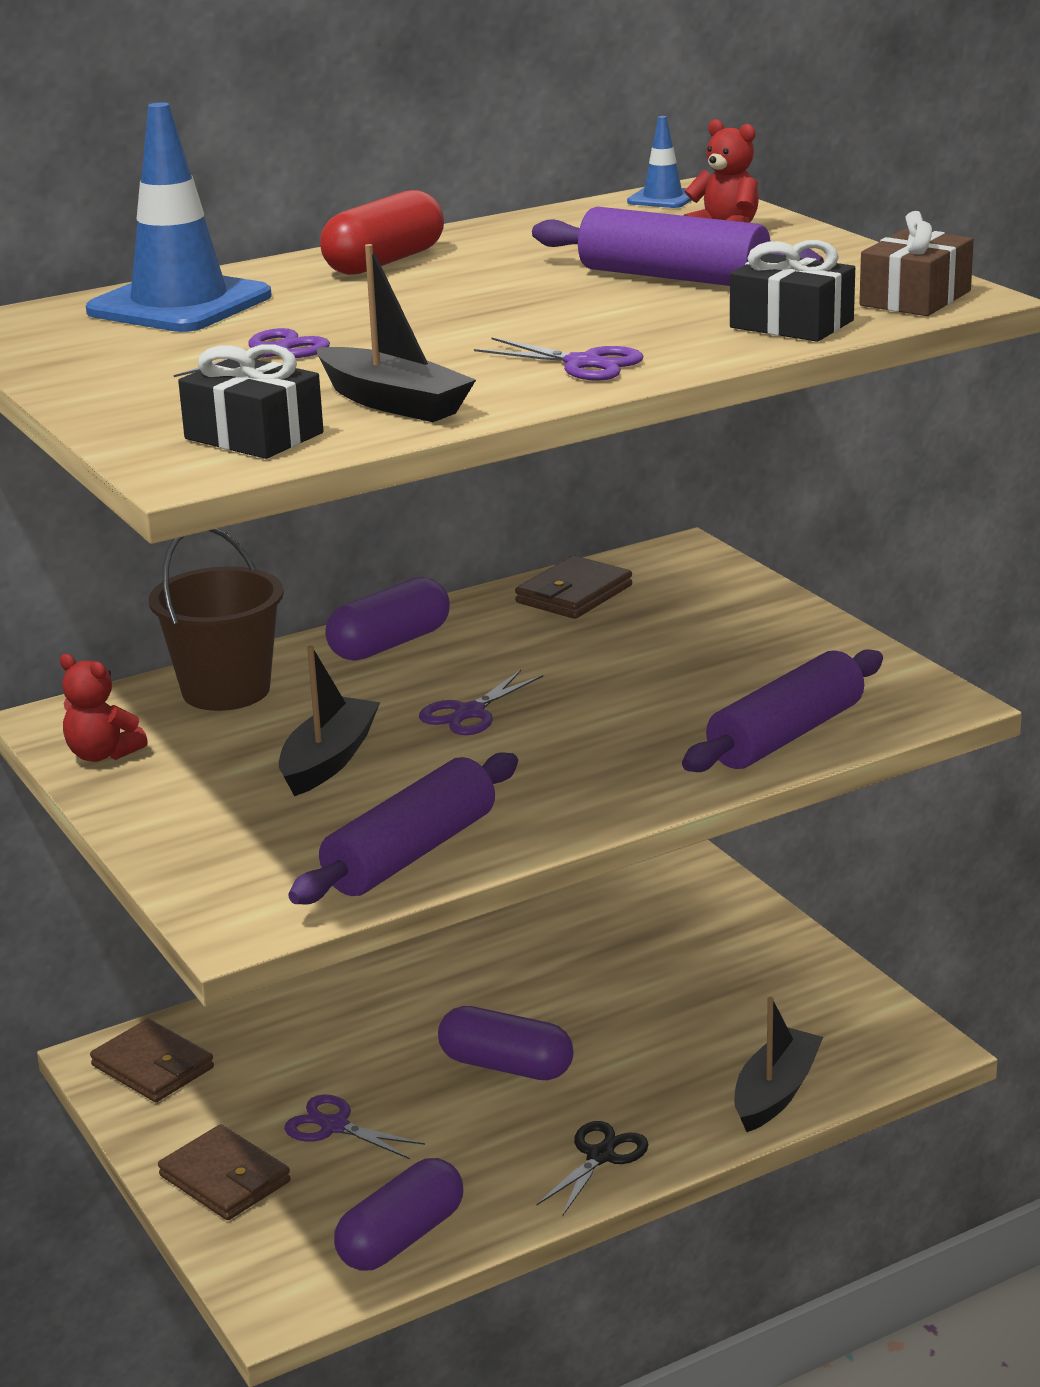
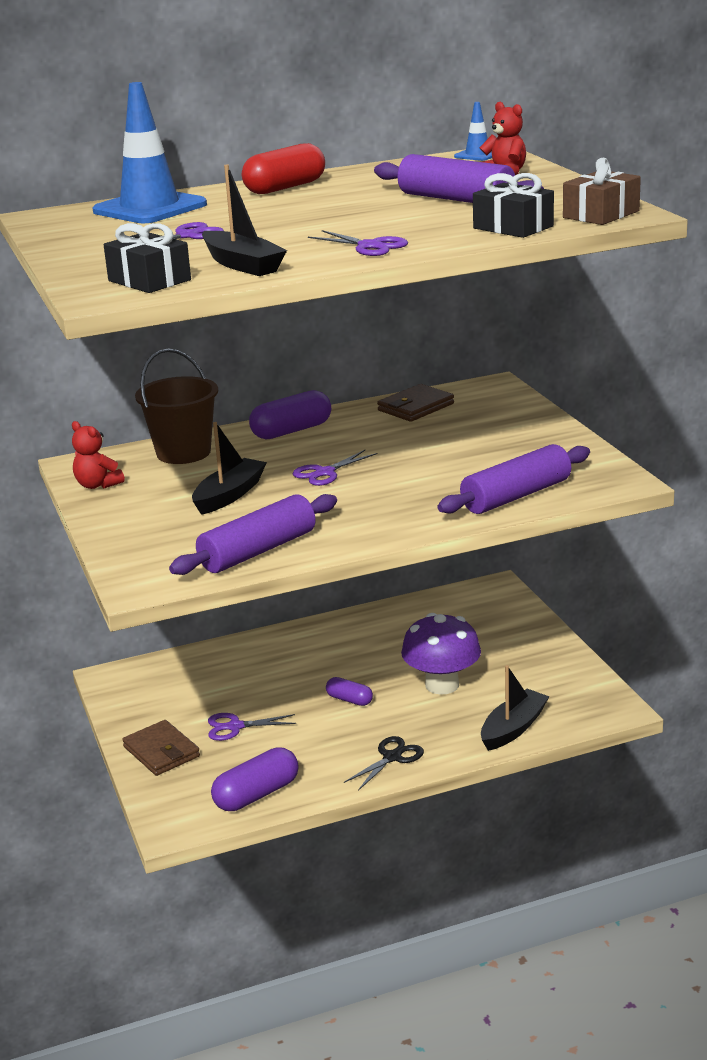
camera: 10 degrees right, 0 degrees up
(153, 1067) = (137, 684): brown wallet -> none
(334, 1126) = (235, 727): purple scissors -> purple scissors turned 45 degrees counterclockwise
(506, 1066) = (349, 700): purple capsule -> purple capsule, size x0.58
(645, 1029) = (442, 685): none -> purple mushroom

